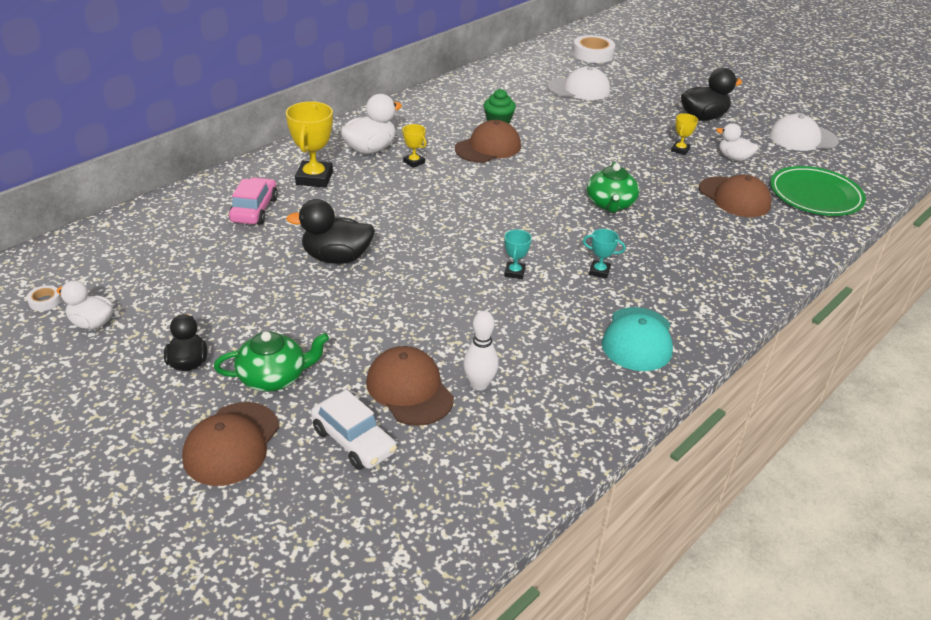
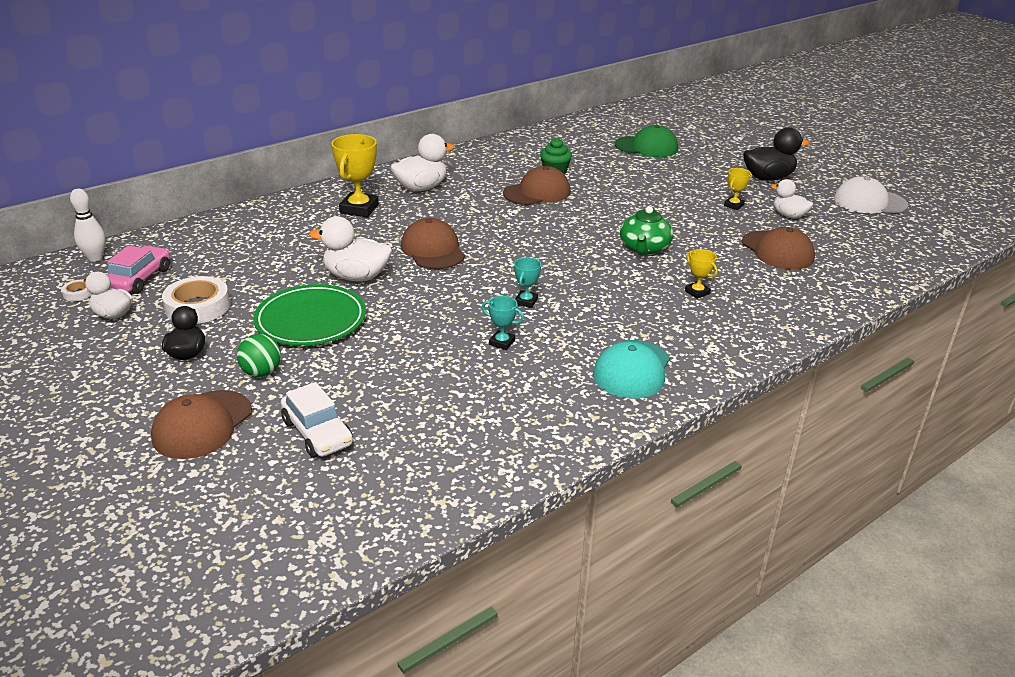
camera: 10 degrees right, 5 degrees down
(254, 210) = (293, 232): pink car -> pink car (139, 279)
(274, 377) = (261, 372): green teapot -> green ball
(336, 258) = (356, 277): black duck -> white duck
(409, 389) = (386, 394): brown cap -> brown cap (432, 250)
(414, 162) = (459, 201): yellow trophy -> yellow trophy (697, 292)
(479, 384) = (457, 395): white bowling pin -> white bowling pin (95, 258)
(579, 89) = (646, 147): white cap -> green cap
(593, 54) = (671, 118): white tape -> white tape (198, 307)
(599, 271) = (612, 307): turquoise trophy -> turquoise trophy (502, 342)
(815, 195) = (866, 254): green plate -> green plate (311, 320)

